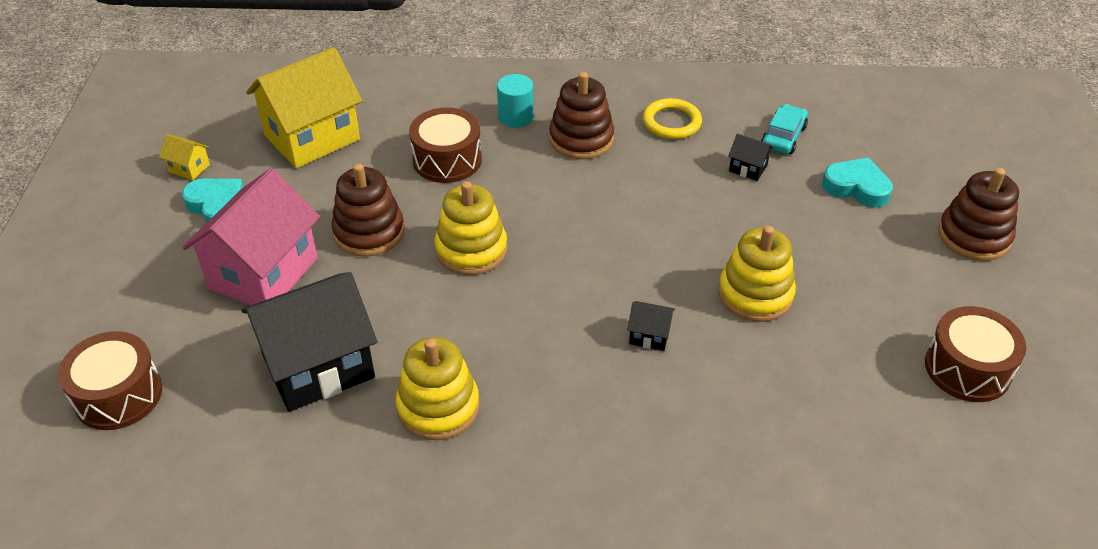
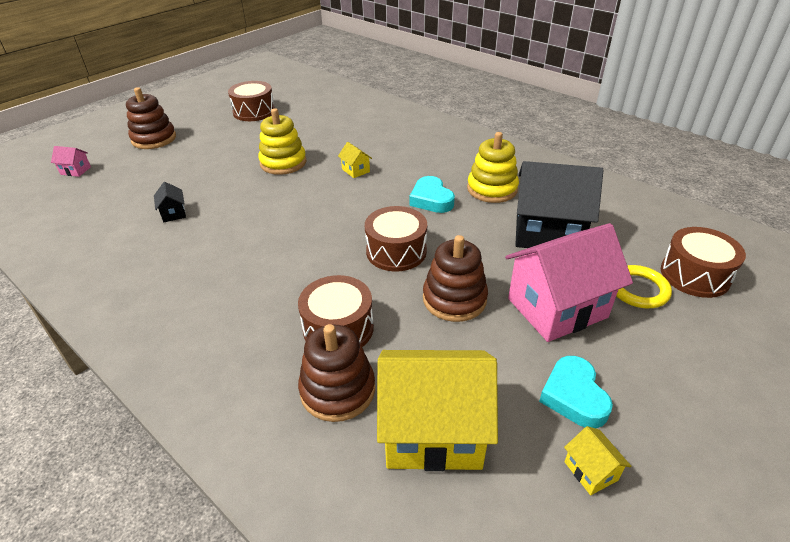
camera: 140 degrees left, 5 degrees down
(471, 250) = (396, 251): yellow stacking toy -> brown drum
(516, 117) = (238, 338): turquoise cylinder -> none
(581, 139) = (225, 288): brown stacking toy -> brown stacking toy (337, 390)
(649, 336) = (355, 170): black house -> yellow house
(671, 122) = (153, 265): yellow ring -> yellow ring (638, 289)
(783, 137) = (119, 219): turquoise car -> none
(856, 187) = (148, 178): turquoise heart -> turquoise heart (431, 199)
(945, 152) = (75, 170): none -> pink house

